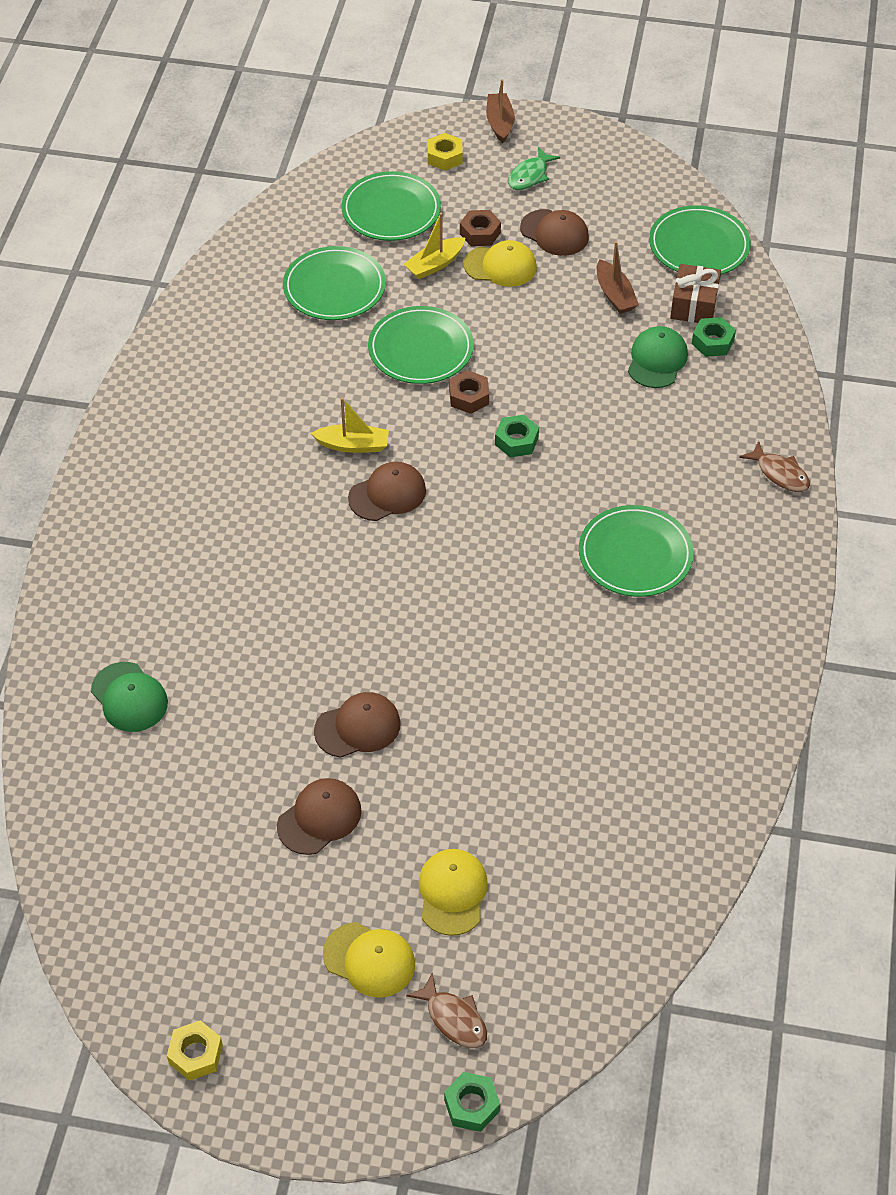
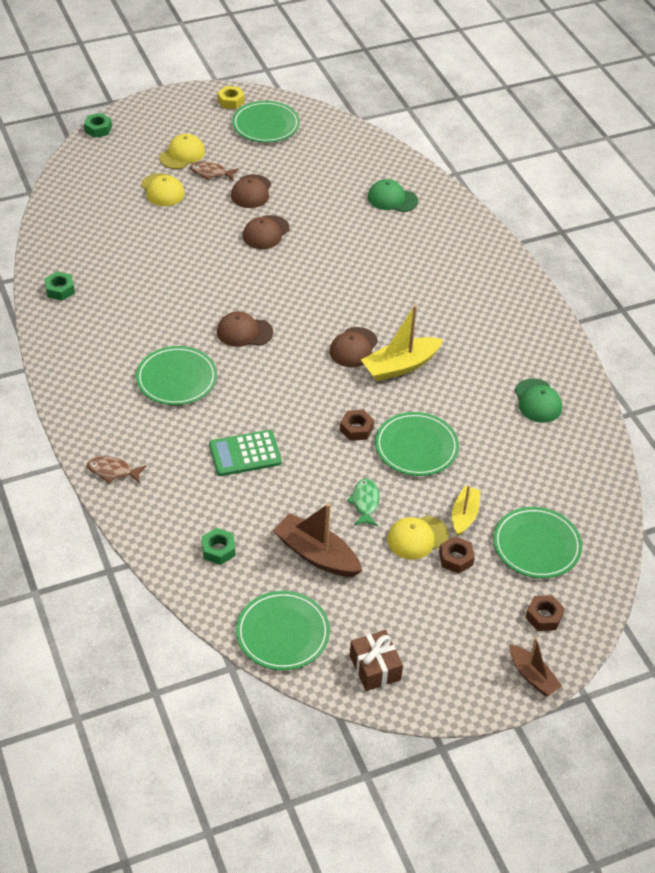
camera: 145 degrees right, 5 degrees down
(334, 287) = (514, 463): green plate -> green plate (266, 125)
(353, 445) = (400, 366): yellow boat -> yellow boat, size x1.58
(369, 960) = (182, 154): yellow cap -> yellow cap turned 135 degrees clockwise
(445, 157) = (544, 616): yellow nut -> brown nut
(454, 1018) = (127, 151): brown fish -> brown fish (211, 173)
(516, 441) = (302, 414): green nut -> green nut (60, 290)
(530, 176) = (463, 633): green fish -> green fish (365, 502)
(554, 233) = (401, 587): brown cap -> brown cap (244, 332)
(614, 295) = (316, 554): brown boat -> brown boat, size x1.58
(615, 426) = (245, 454): none -> green calculator
(657, 360) = (249, 516): green cap -> green cap (537, 401)
(694, 305) = (252, 575): brown gift -> brown gift (375, 667)

